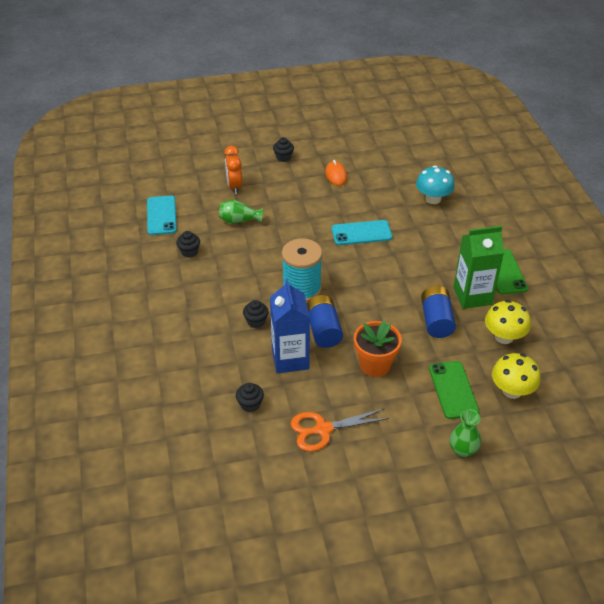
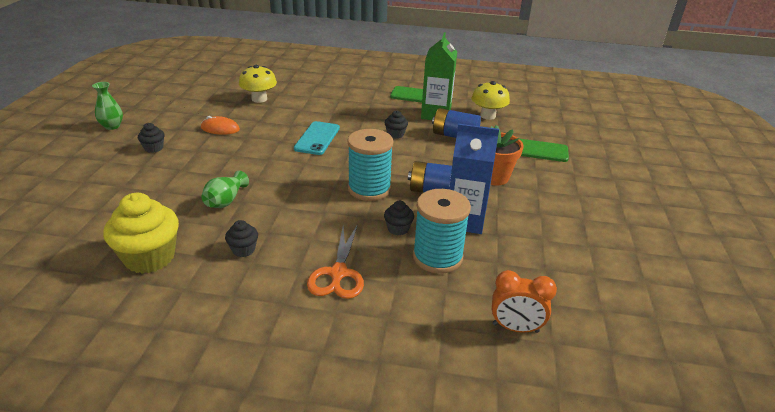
camera: 70 degrees left, 10 degrees down
(161, 215) = (149, 257): turquoise phone -> yellow cupcake
(232, 353) = (437, 257): none -> turquoise spool
(234, 186) = (162, 189): orange clock -> orange clock (515, 328)
(250, 404) = (519, 262): black cupcake -> black cupcake (395, 134)
(323, 429) = (565, 225): orange scissors -> orange scissors (338, 273)
(433, 199) = (305, 97): turquoise mushroom -> none
(463, 450) = (602, 164): green vase -> green vase (112, 126)
(512, 390) = (545, 128): yellow mushroom -> yellow mushroom (259, 99)

